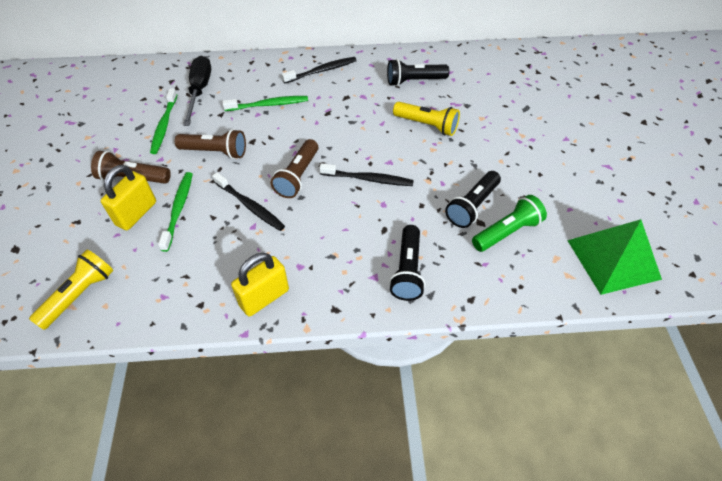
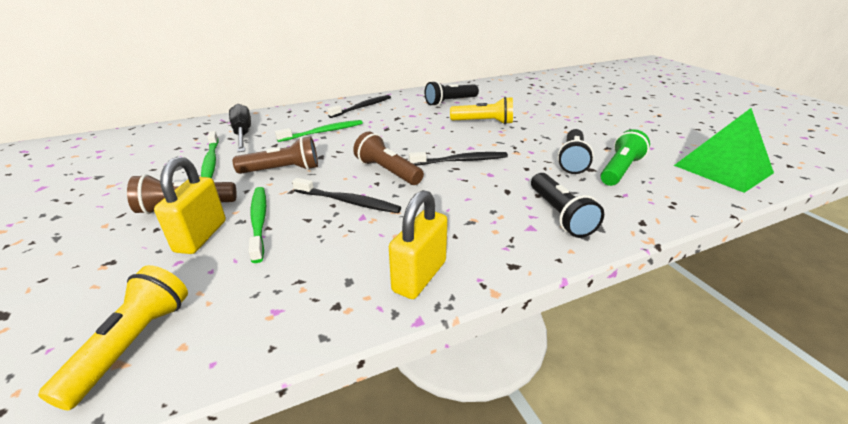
camera: 20 degrees left, 20 degrees down
(298, 176) = (387, 171): brown flashlight -> brown flashlight turned 135 degrees clockwise

